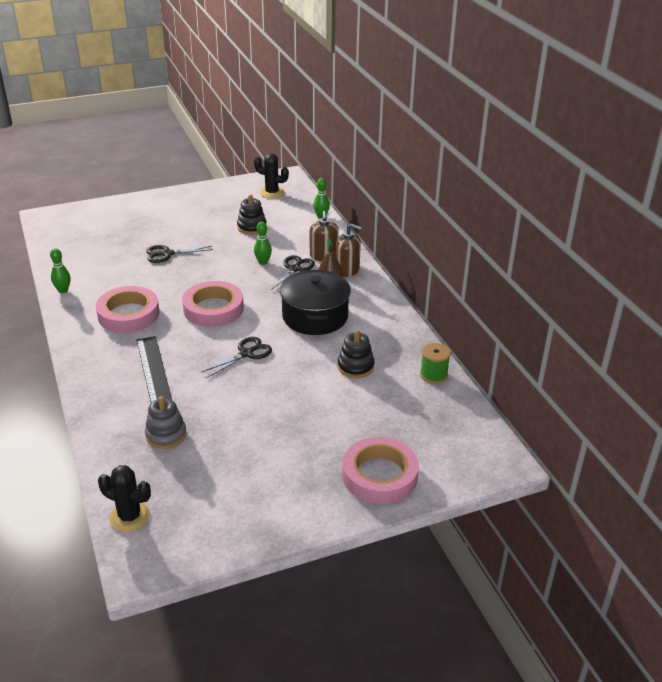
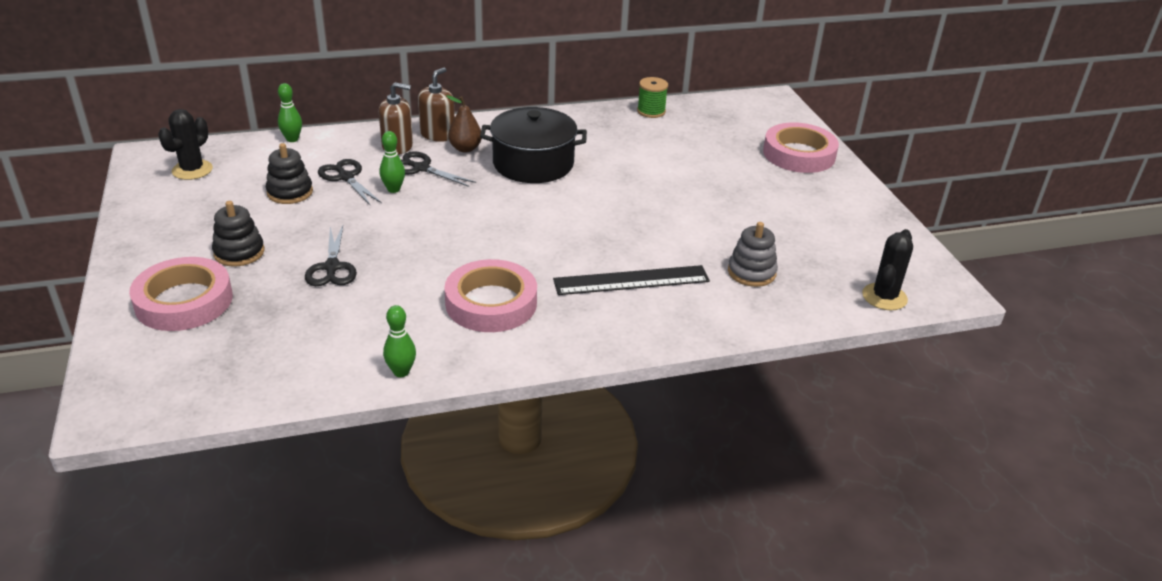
camera: 85 degrees left, 0 degrees up
(213, 309) = (497, 232): pink tape -> pink tape (184, 301)
(246, 354) = (601, 213): black scissors -> black scissors (346, 177)
(355, 367) = (634, 149): black stacking toy -> black stacking toy (239, 252)

